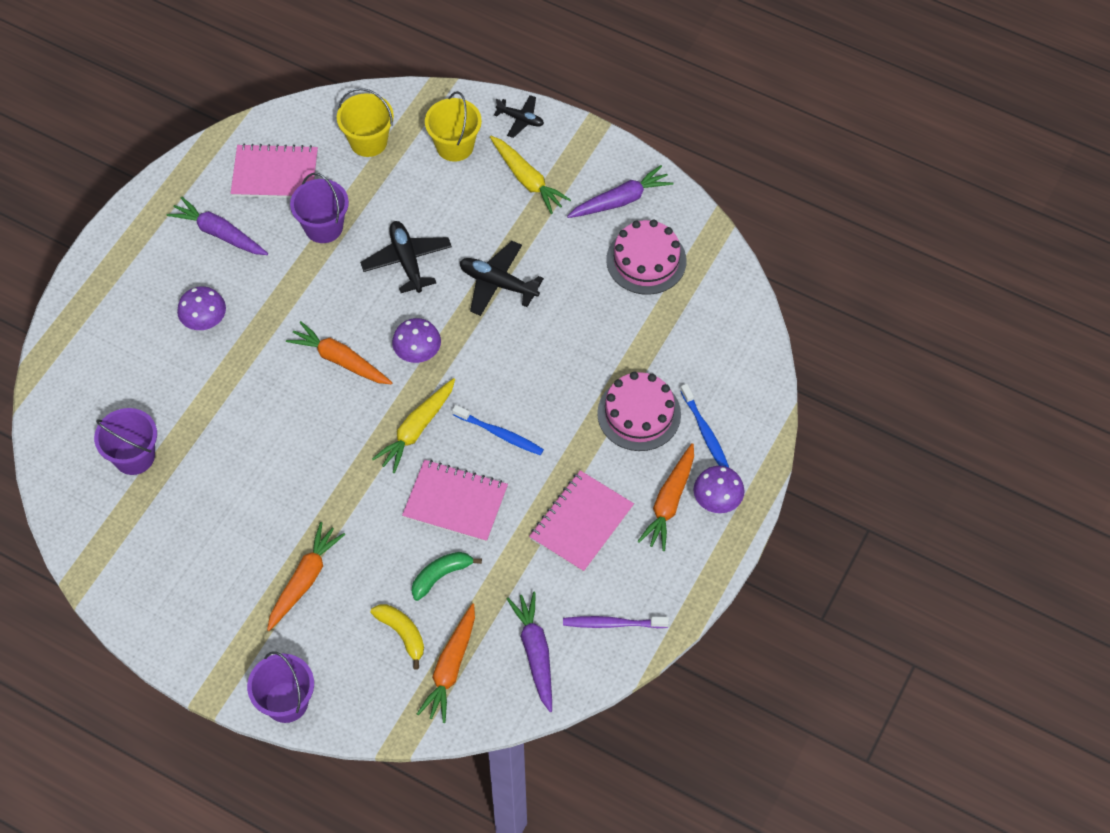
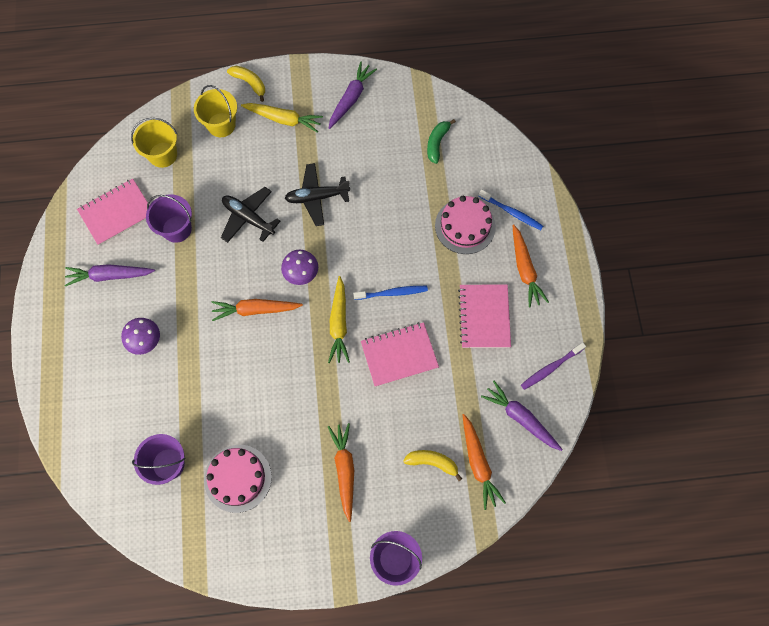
camera: 35 degrees left, 10 degrees up
(441, 576) = (427, 408): green banana -> green banana (437, 143)
(520, 119) = (250, 83): black plane -> yellow banana
(646, 260) = (395, 127): pink cake -> pink cake (238, 478)
(717, 500) = (551, 250): purple mushroom -> none

